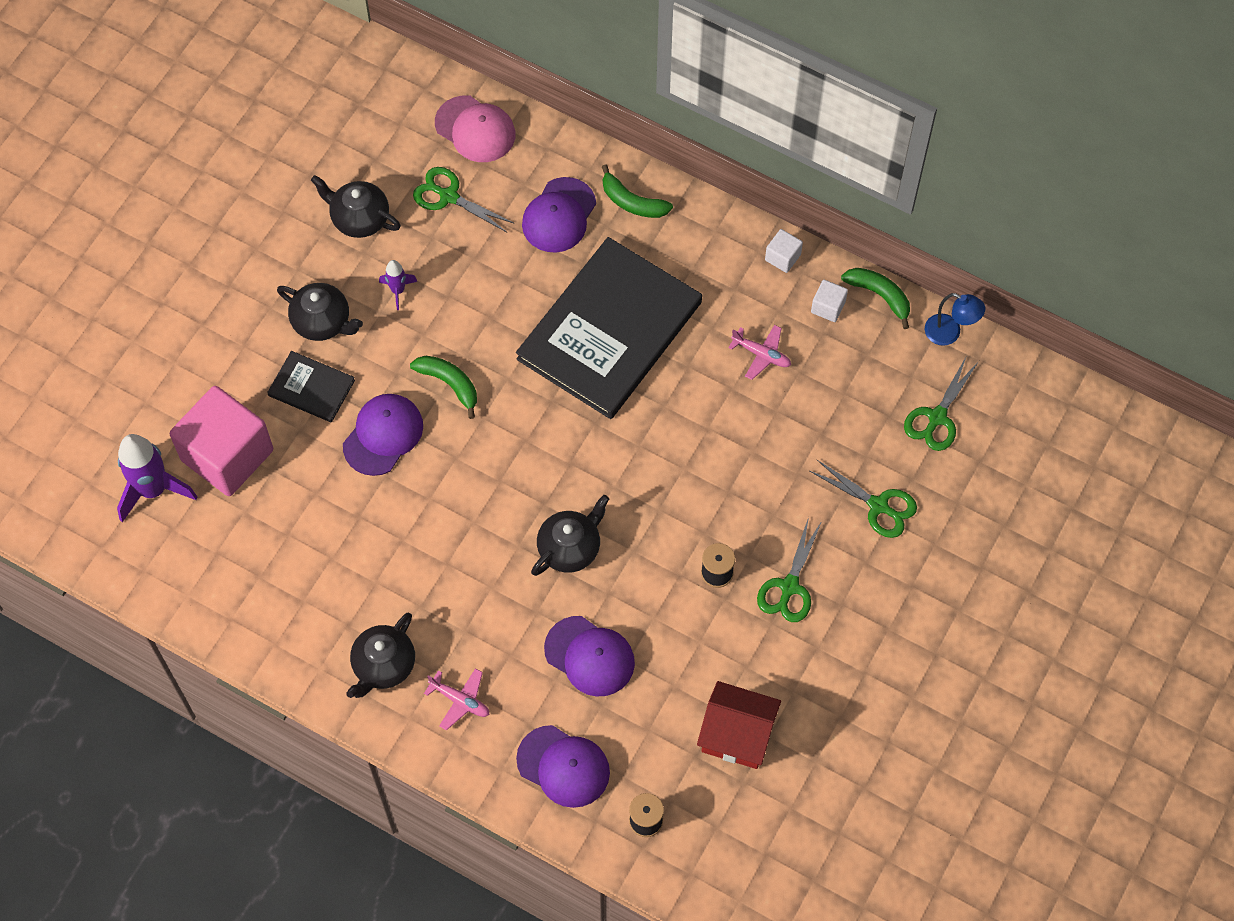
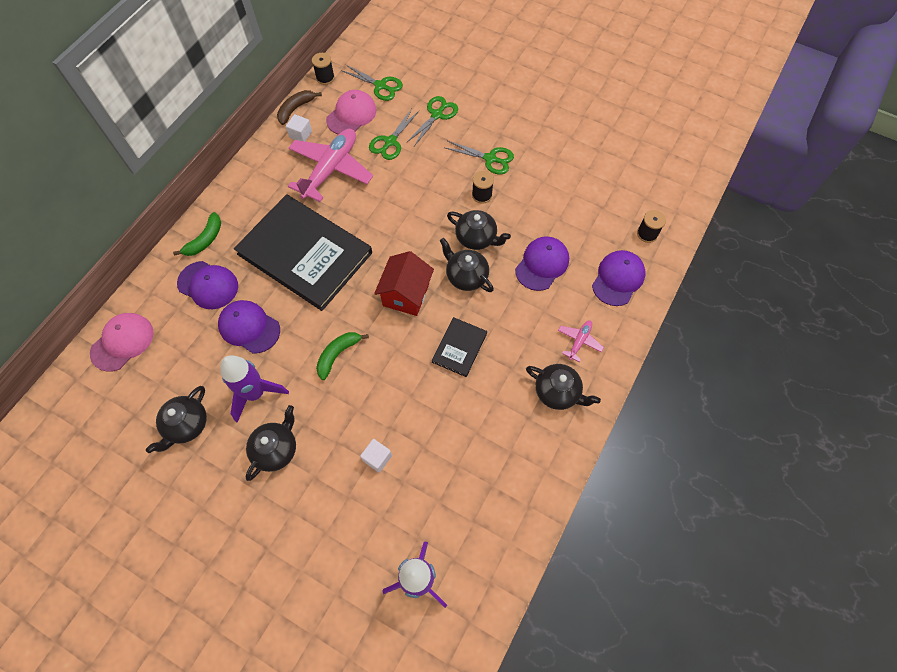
camera: 90 degrees left, 0 degrees up
(227, 455) = (389, 518): pink cube -> none
(311, 388) = (334, 455): black book -> black book (459, 347)
(383, 435) = (377, 399): purple cap -> purple cap (249, 327)
(398, 290) = (255, 393): purple rocket -> purple rocket, size x1.98
(449, 196) = (178, 359): green scissors -> green scissors (390, 142)
(637, 563) = (476, 238): none -> black teapot
(737, 735) = (587, 186): red house -> red house (406, 294)
(761, 354) = (331, 169): pink plane -> pink plane, size x2.20
(782, 257) = (261, 156): white cube -> white cube (377, 458)
(872, 377) = (351, 115): none -> pink cap
(879, 295) = (296, 109): green banana -> brown banana
(949, 333) = (325, 78): blue lamp -> black spool

